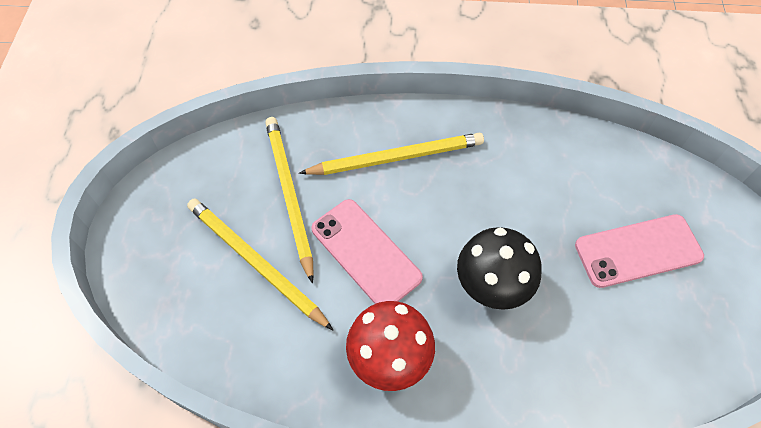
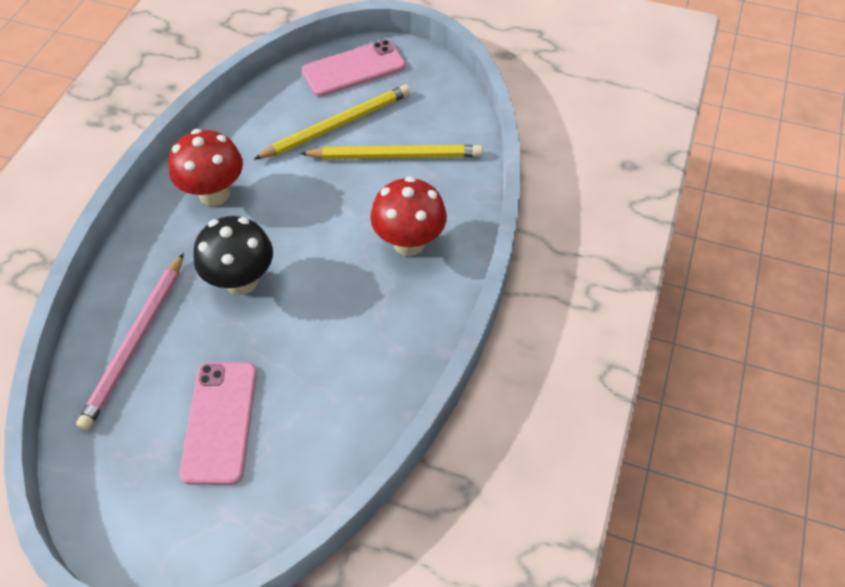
camera: 105 degrees right, 5 degrees down
(366, 253) = (315, 198): pink phone -> pink phone (354, 69)
(396, 157) = (409, 242): yellow pencil -> red mushroom
(600, 360) = (135, 342): none -> pink pencil

